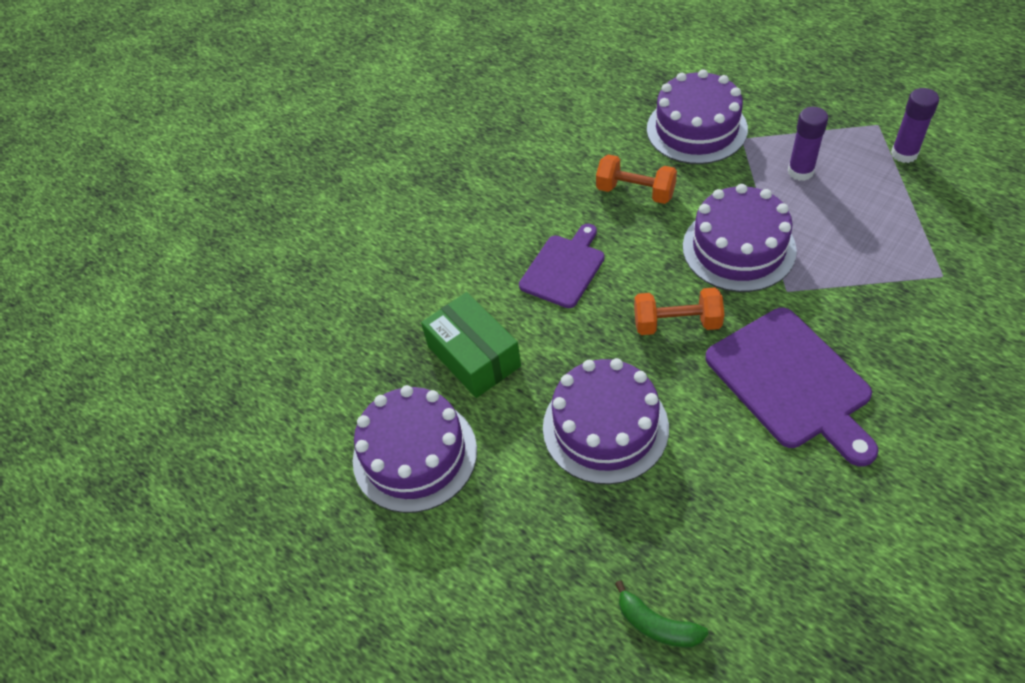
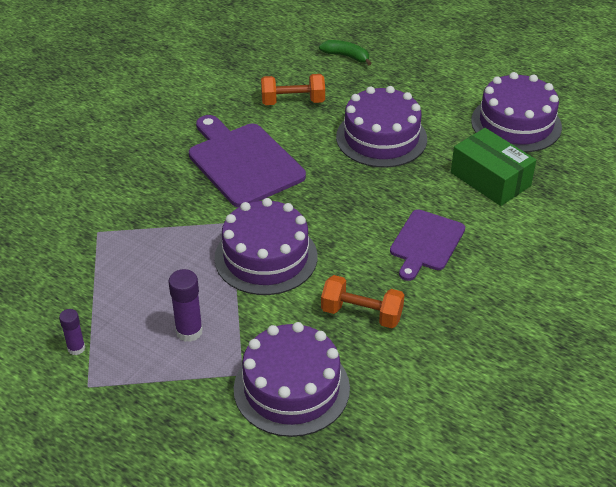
camera: 170 degrees right, 10 degrees down
(677, 323) = (326, 200): orange dumbbell -> orange dumbbell (293, 102)
(904, 154) = (76, 348): purple glue stick -> purple glue stick, size x0.64

